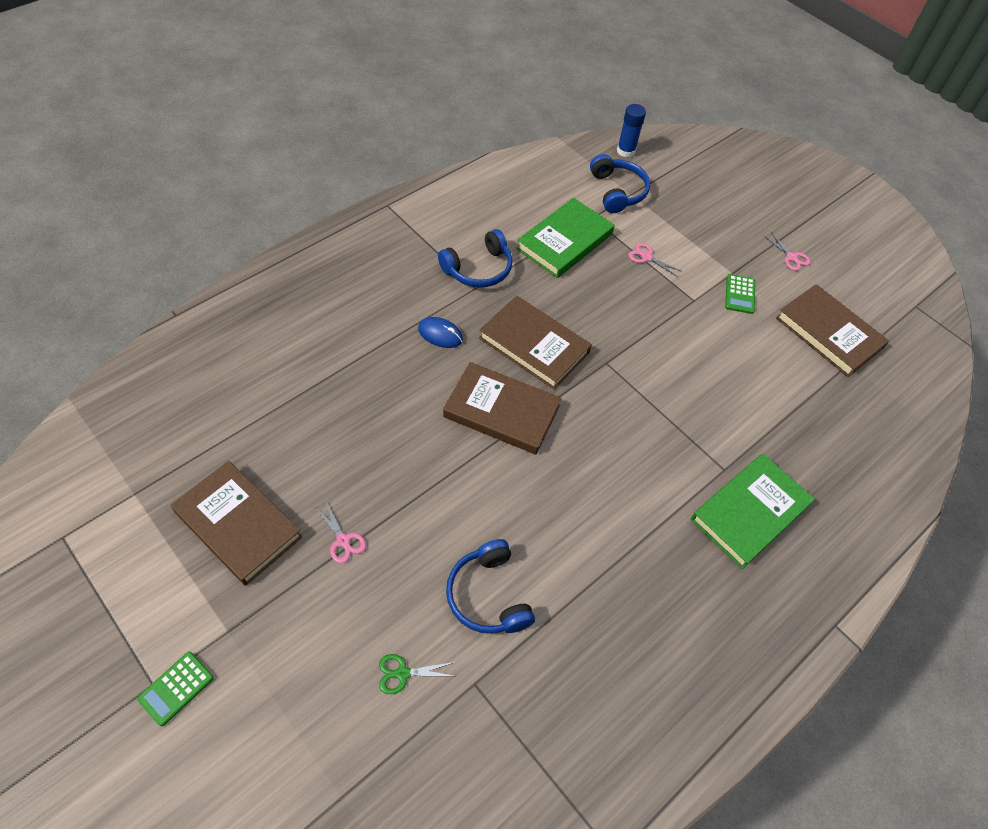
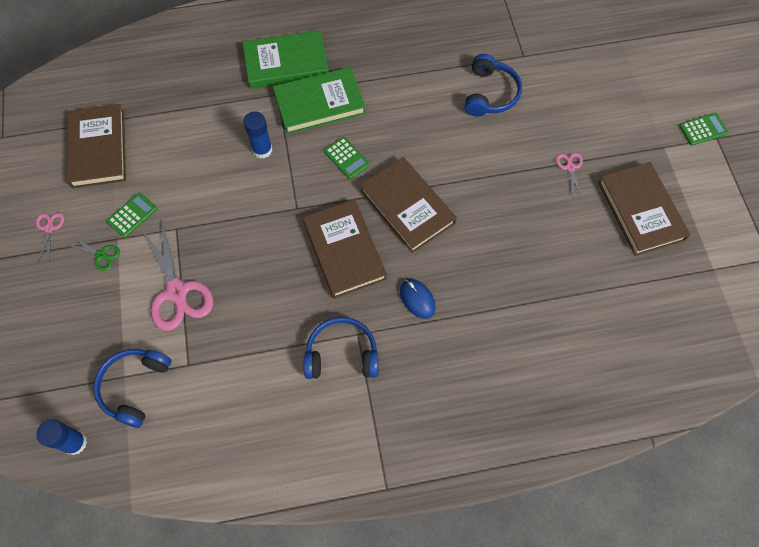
camera: 145 degrees left, 10 degrees up
(403, 673) = (563, 78): green scissors -> green scissors (101, 255)
(565, 241) = (238, 347): green book -> green book (319, 103)
(597, 432) = (346, 158): none -> green calculator
(646, 257) = (177, 291): pink scissors -> pink scissors, size x2.12
(686, 401) = (262, 150): none -> blue glue stick

